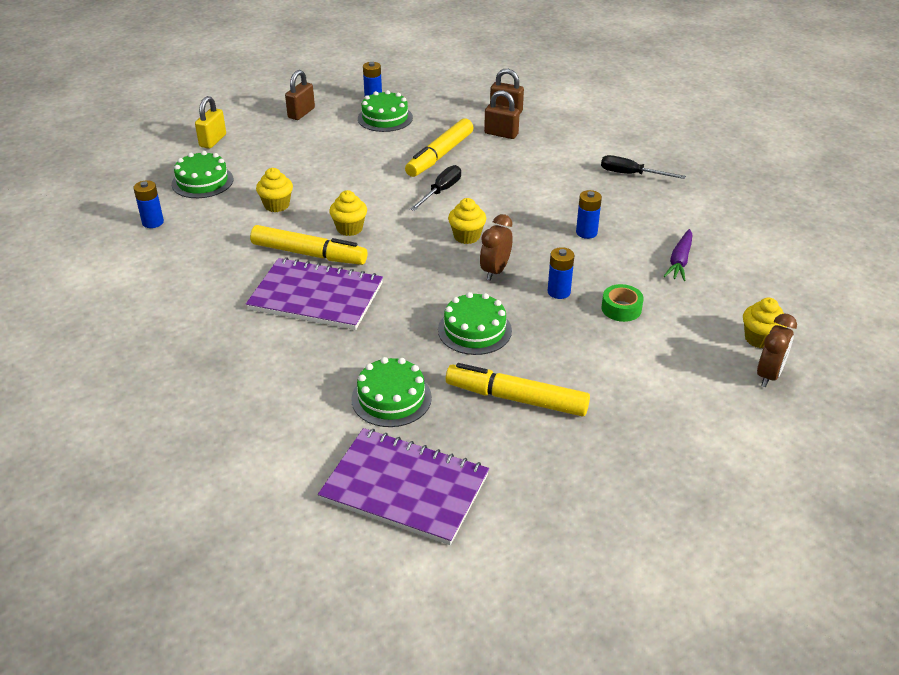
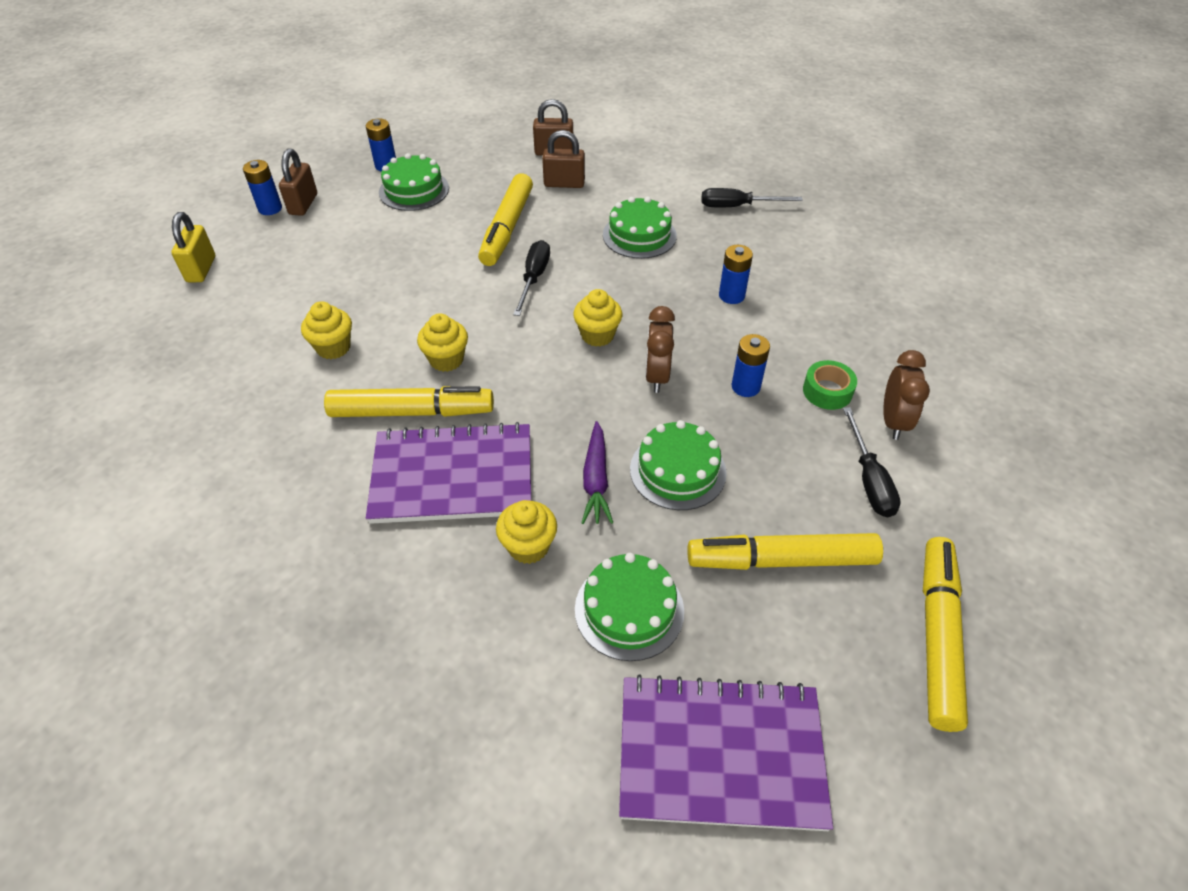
camera: 20 degrees left, 10 degrees up
(153, 222) = (169, 417): blue battery -> blue battery (270, 208)
(202, 181) = (214, 335): green cake -> green cake (639, 235)
(601, 470) = (937, 637): none -> yellow marker
(615, 369) = (869, 479): none -> black screwdriver
(679, 261) = (852, 309): purple carrot -> purple carrot (596, 480)
(759, 339) = (994, 391): yellow cupcake -> yellow cupcake (528, 546)
(768, 375) = (1032, 438): brown clock -> brown clock (893, 422)

